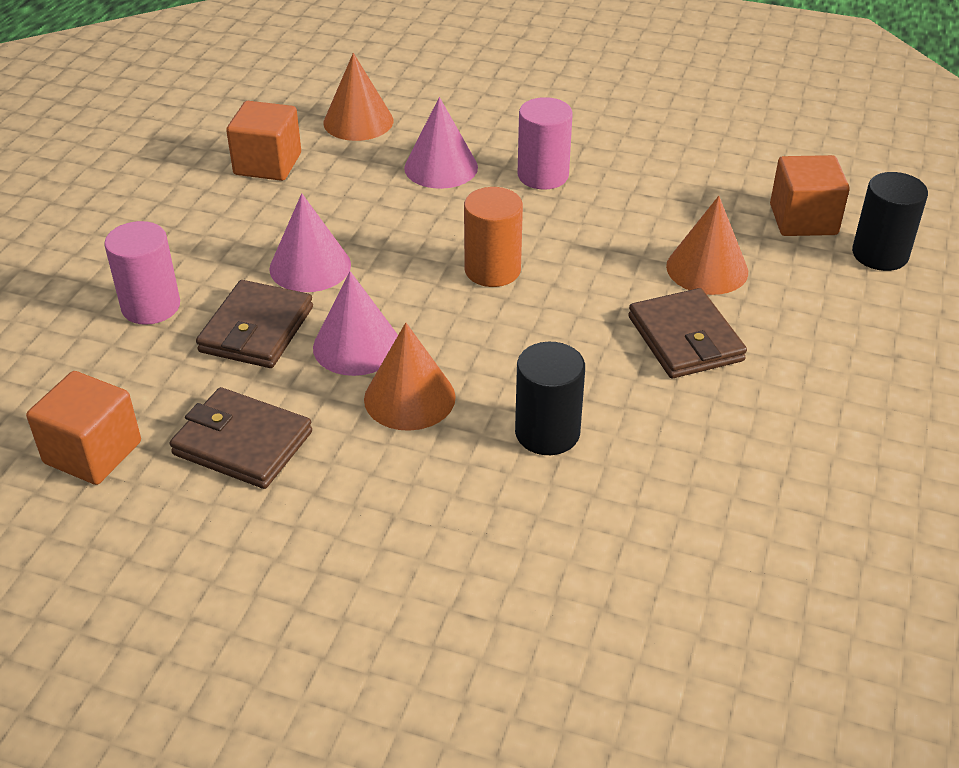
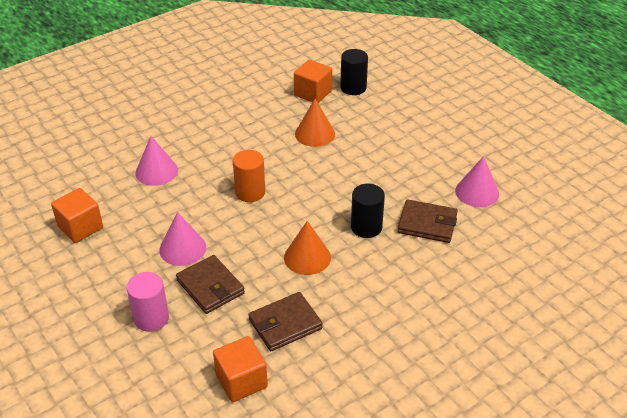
camera: 55 degrees left, 0 degrees up
(356, 346) = (256, 258): pink cone -> pink cone (477, 192)
(358, 121) = (84, 180): orange cone -> none
(543, 175) = (201, 144): pink cylinder -> none
(685, 339) = (349, 162): brown wallet -> brown wallet (427, 224)

